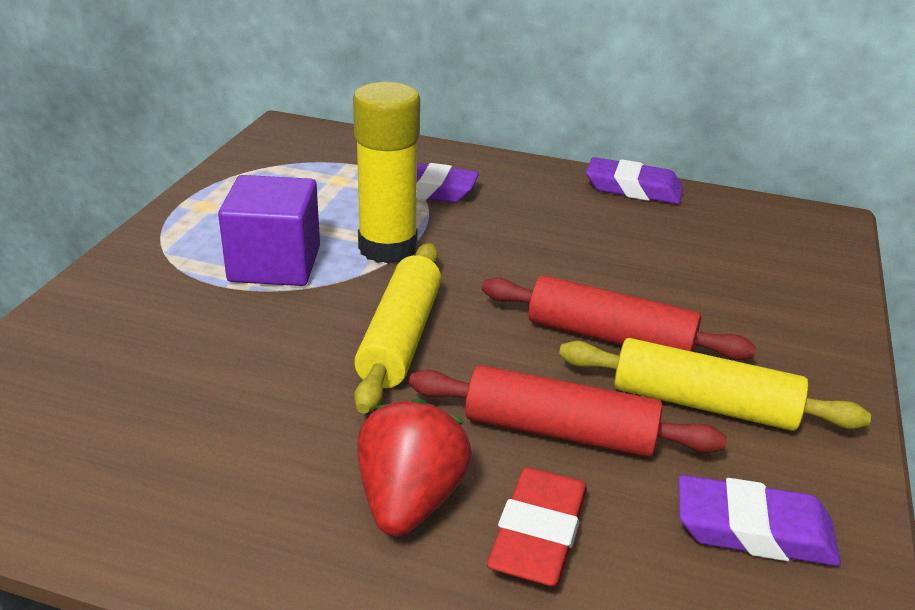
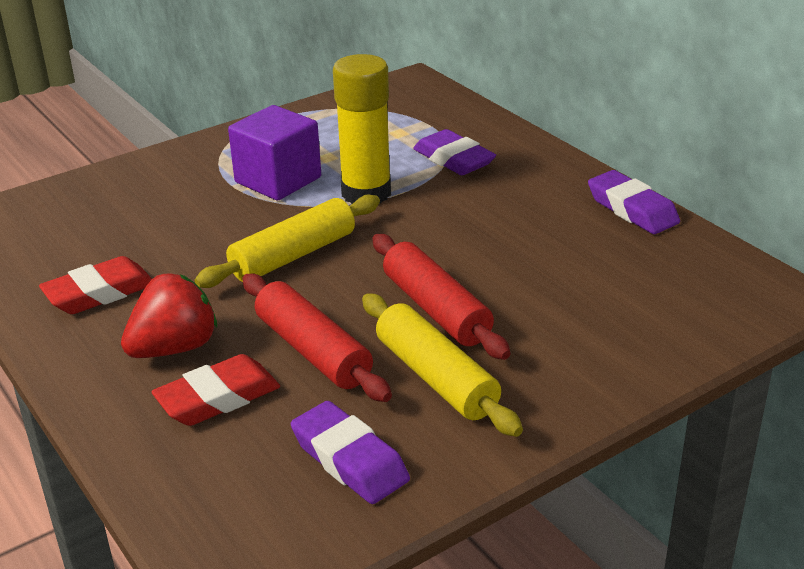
camera: 40 degrees right, 0 degrees up
(224, 476) = (99, 293): none -> red eraser

